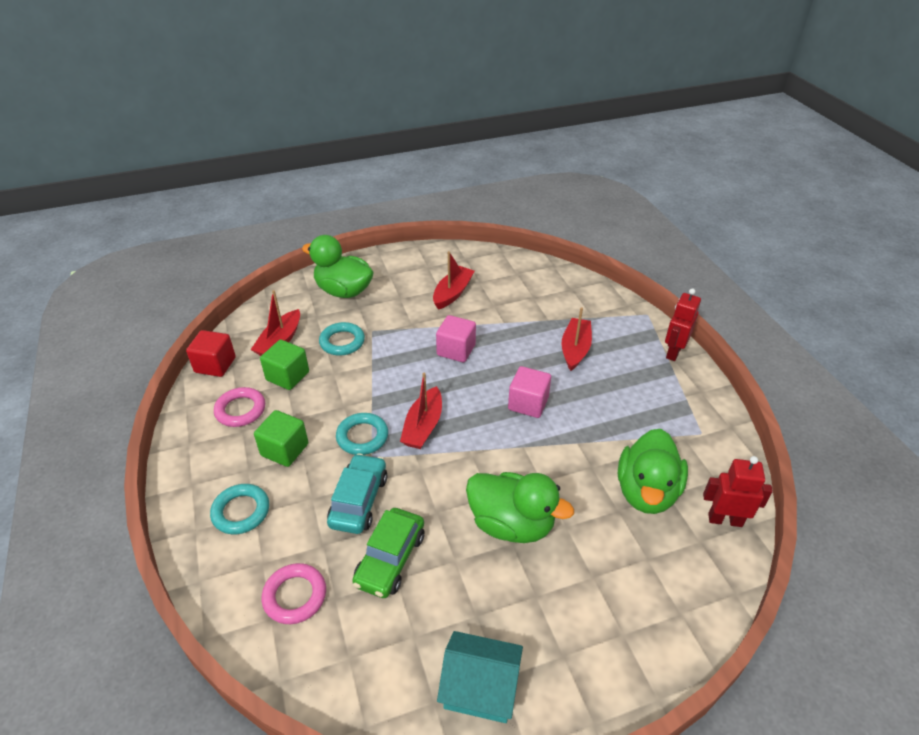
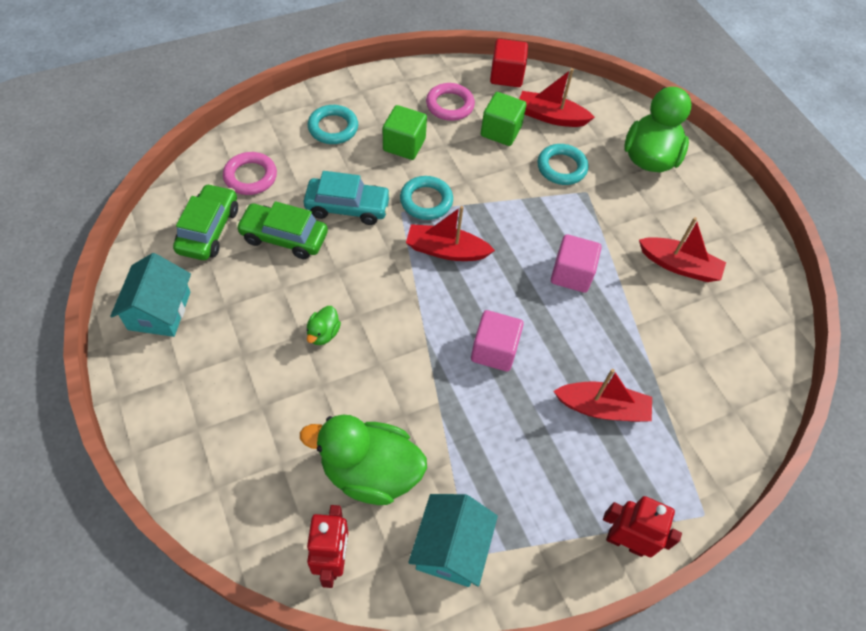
camera: 80 degrees right, 15 degrees up
(368, 639) = (208, 230): none -> green car
(511, 524) = (323, 333): green duck -> green duck, size x0.44
(698, 443) = (451, 547): none -> turquoise house

